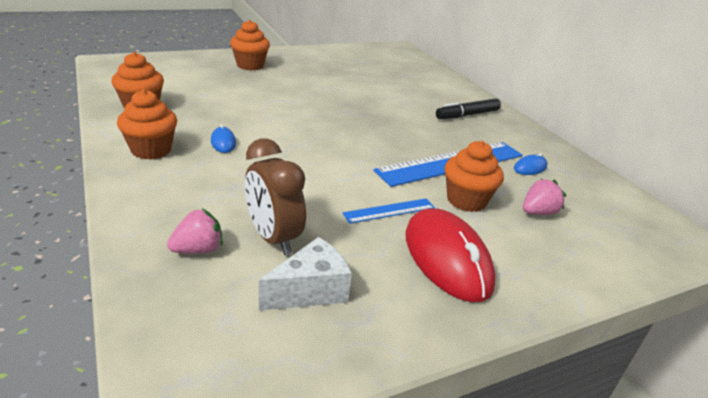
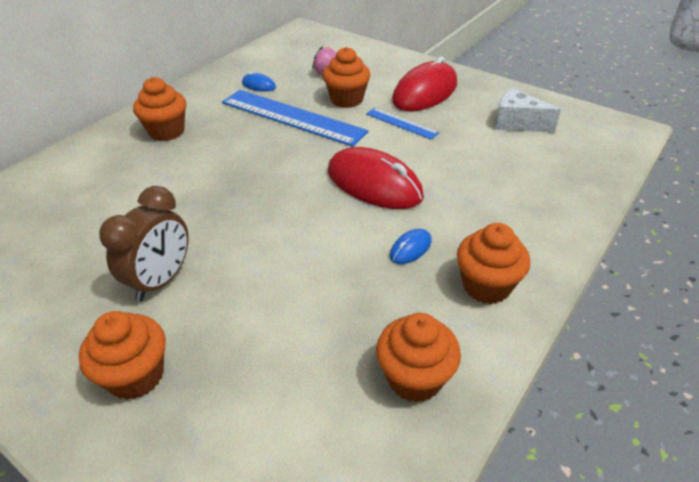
camera: 115 degrees left, 10 degrees up
(198, 250) = (550, 175): pink strawberry -> none
(273, 238) = (496, 154): brown clock -> brown clock (161, 280)
(309, 159) = (374, 184): none -> red mouse
(467, 115) = (166, 131): black marker -> orange cupcake

